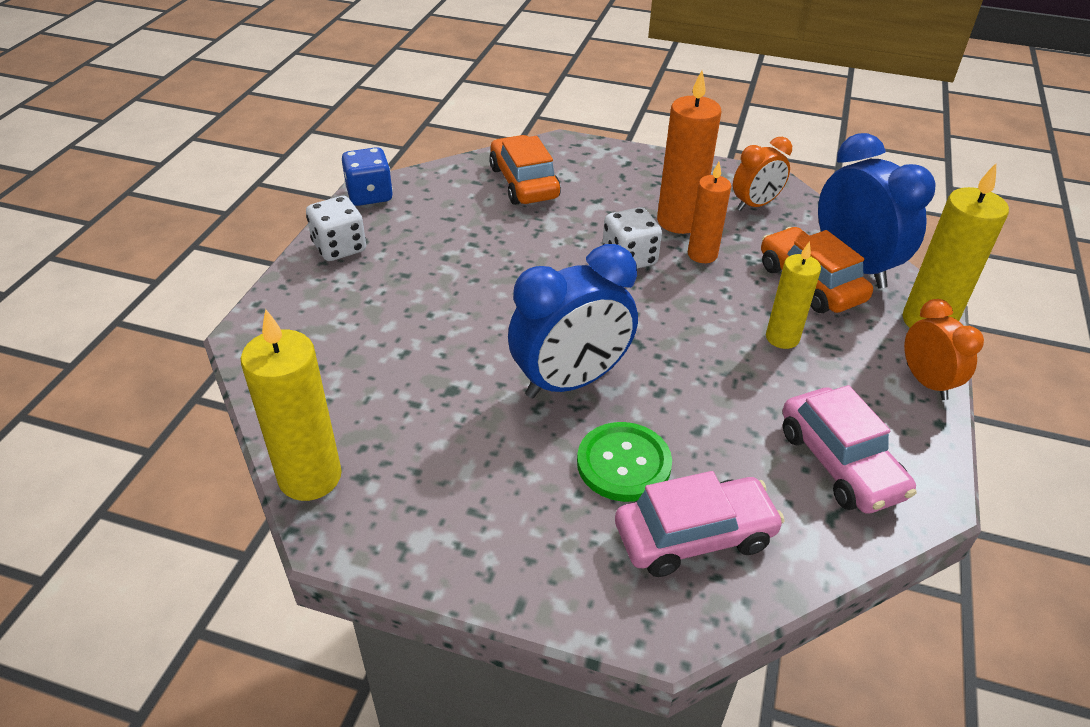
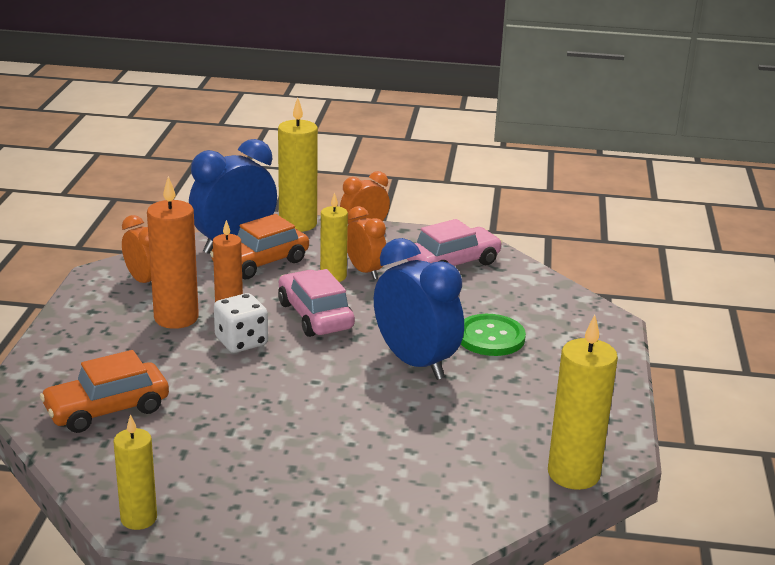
camera: 100 degrees left, 15 degrees down
(339, 247) = (253, 521): white dice -> none
(369, 195) = (139, 518): blue dice -> yellow candle
(694, 536) = (539, 311): pink car -> pink car (315, 316)
(800, 368) = (365, 271): none -> orange clock

